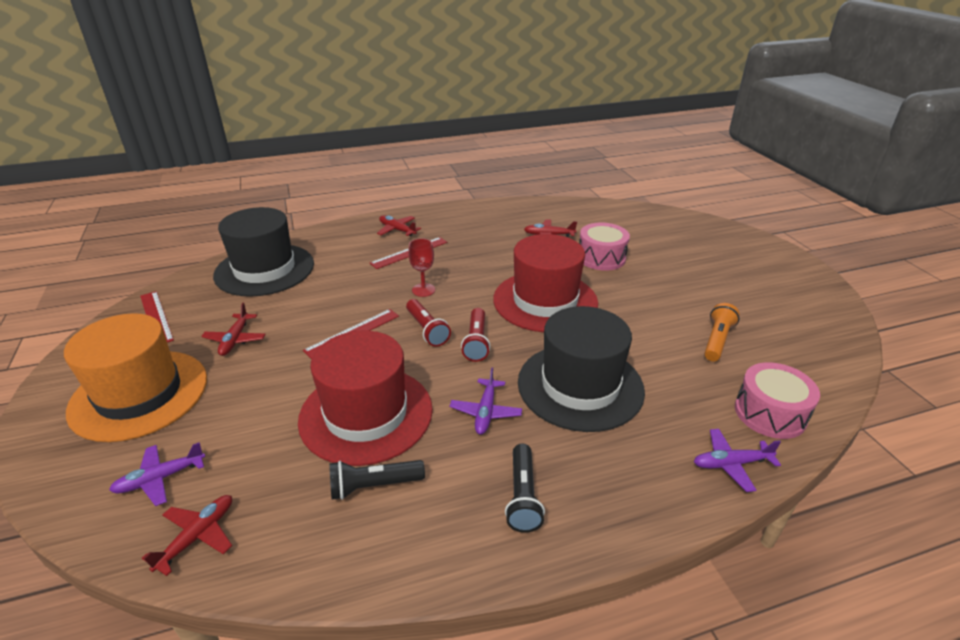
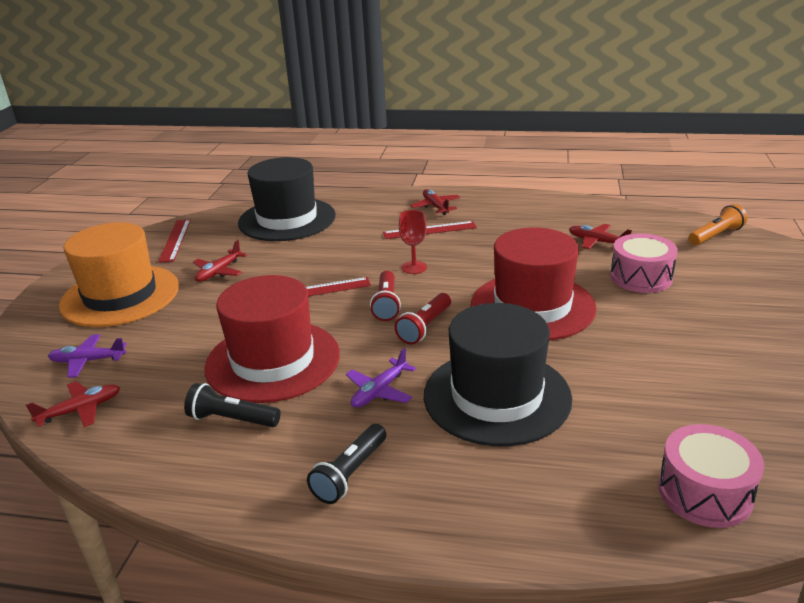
camera: 30 degrees right, 5 degrees down
(717, 340) = (709, 398): orange flashlight -> orange flashlight (716, 236)
(731, 464) = (601, 524): purple plane -> none

